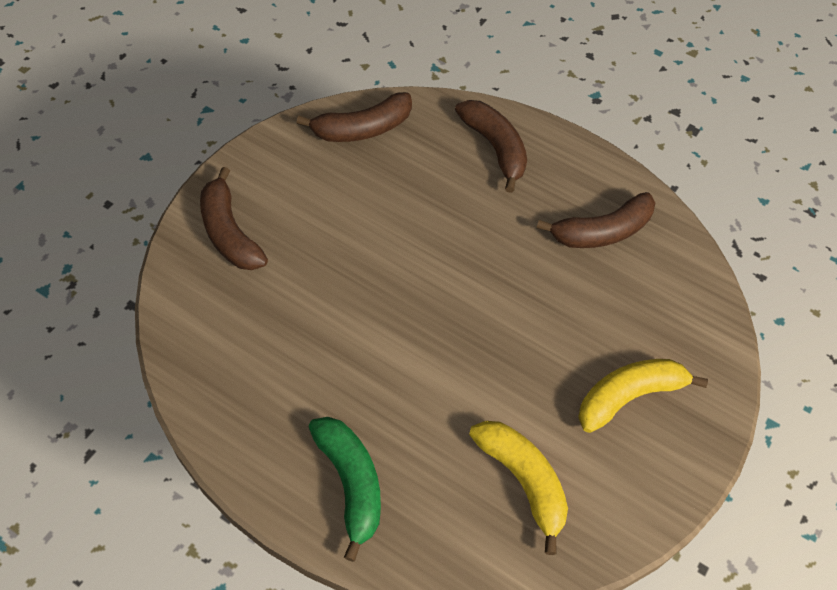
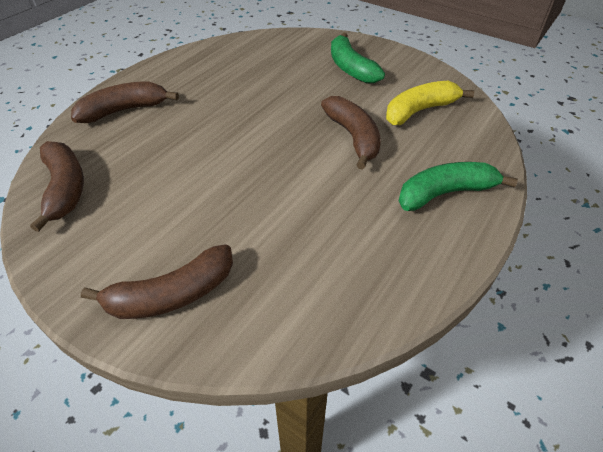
camera: 85 degrees left, 10 degrees down
(601, 231) = (220, 68): brown banana -> brown banana (353, 137)
(629, 396) = (351, 68): yellow banana -> green banana

